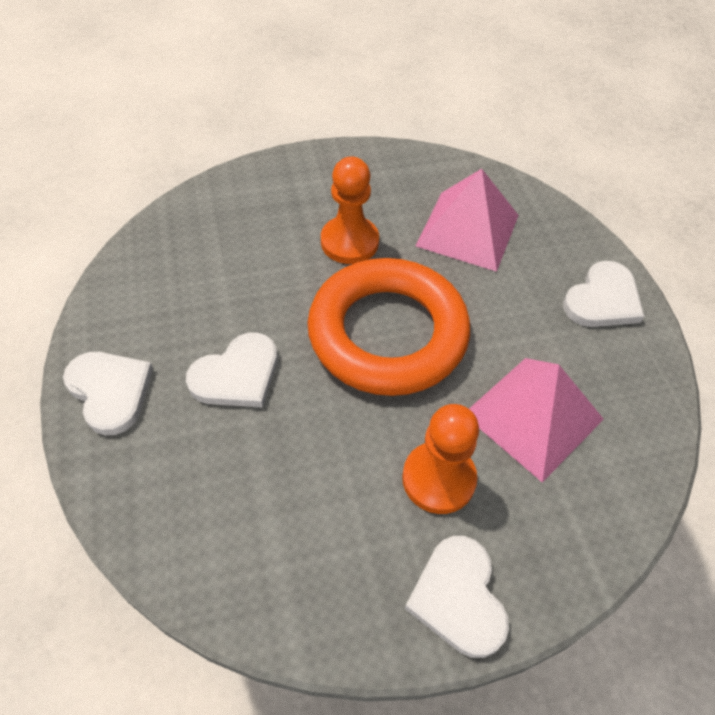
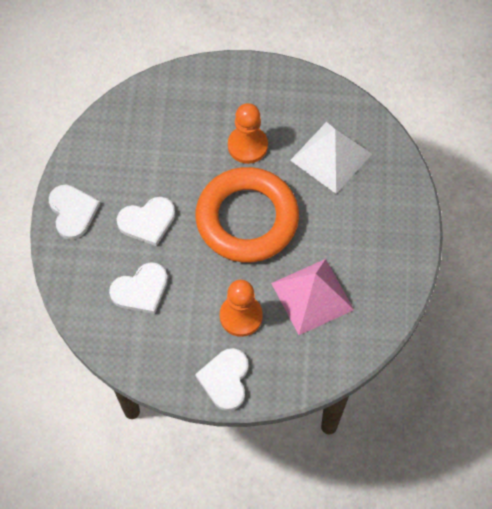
camera: 20 degrees right, 10 degrees up
(467, 230) = (331, 157): pink pyramid -> white pyramid
(602, 299) = (396, 233): white heart -> white heart (141, 290)

